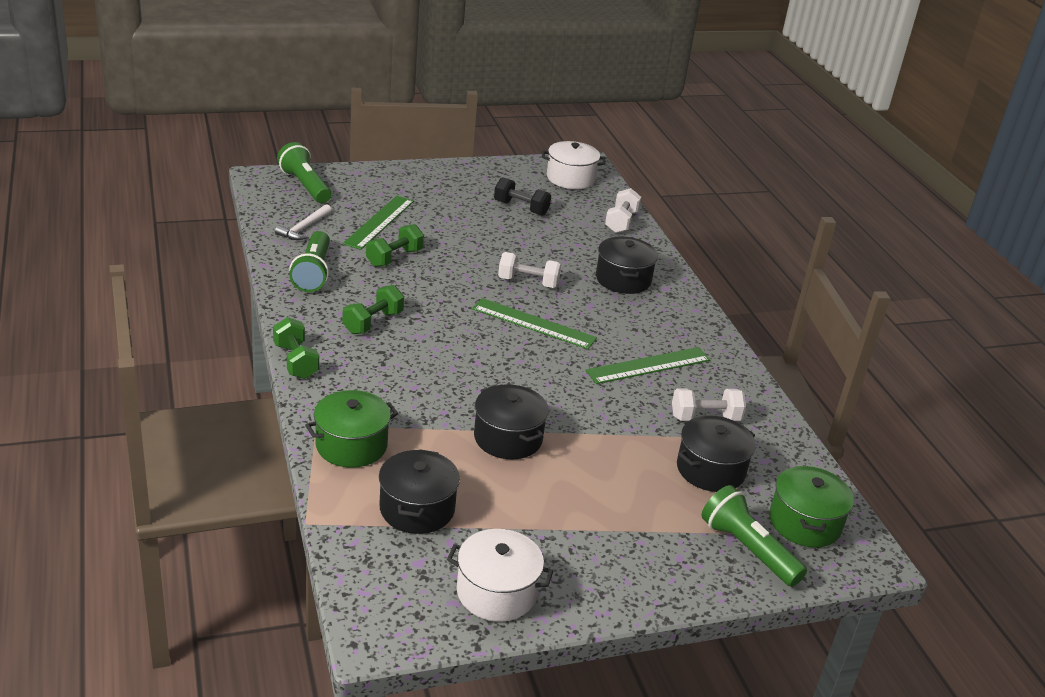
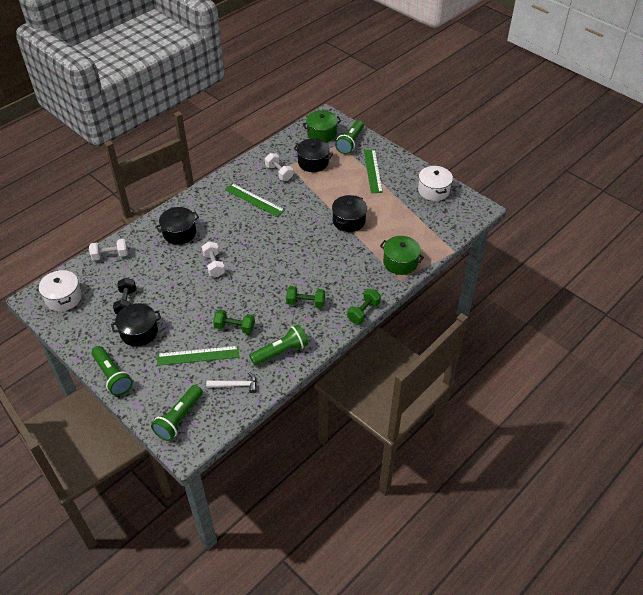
camera: 115 degrees left, 15 degrees up
(412, 171) = (113, 376): none -> green flashlight
(417, 508) = (415, 227): black pot -> black pot (139, 332)
(533, 323) = (253, 247): green ruler -> green ruler (373, 171)

